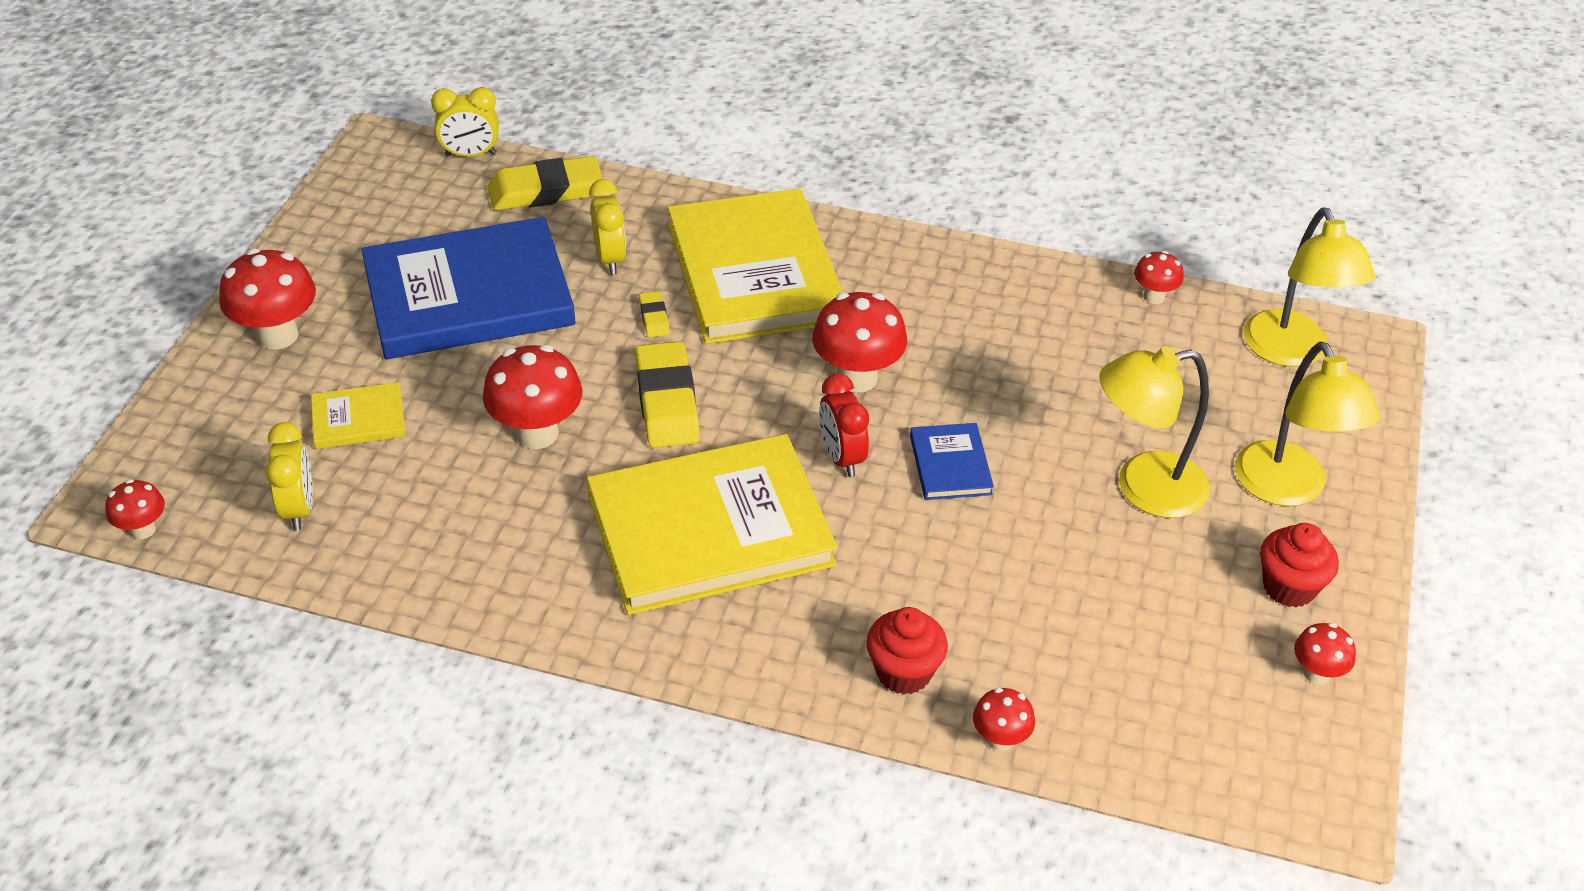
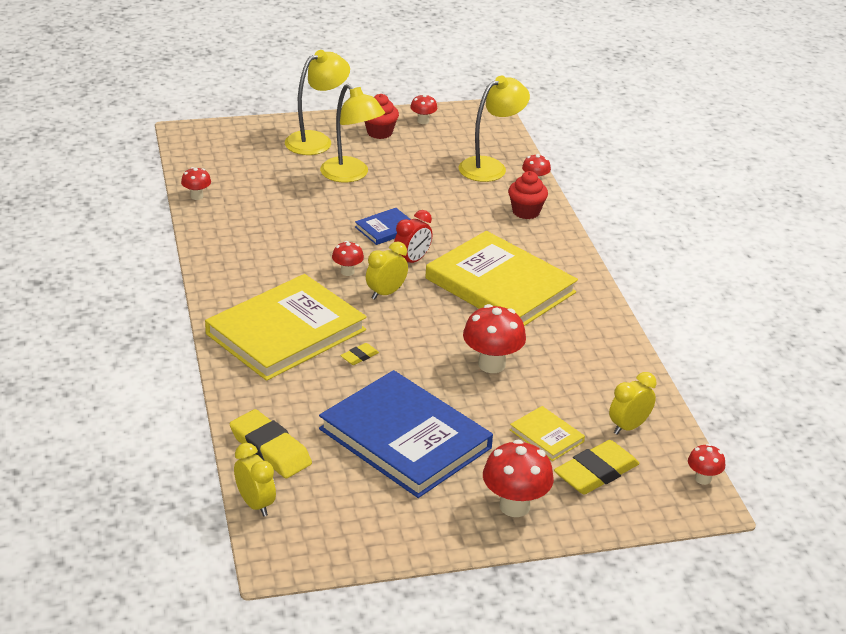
camera: 120 degrees left, 10 degrees down
(610, 259) = (319, 393): yellow clock -> yellow clock (386, 293)
(667, 401) = (424, 328): yellow eraser -> yellow eraser (596, 472)
(857, 378) = (347, 272): red mushroom -> red mushroom, size x0.55
(1291, 352) = (212, 152): yellow lamp -> yellow lamp (490, 167)

